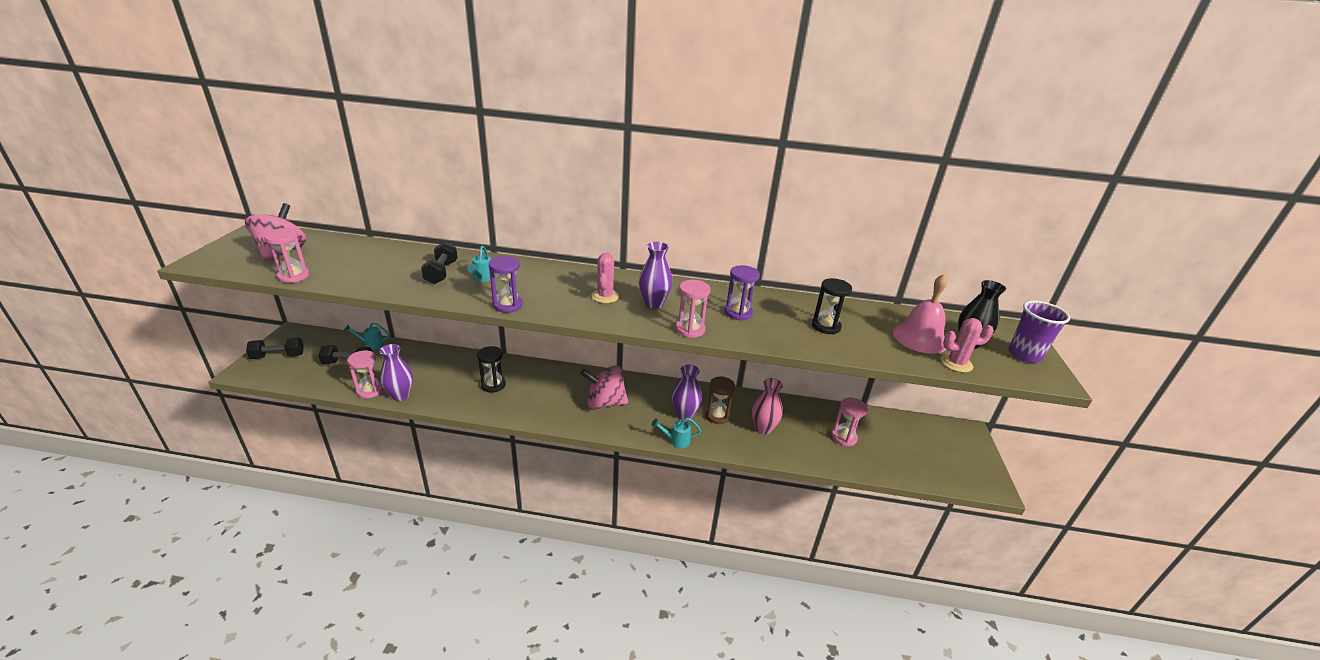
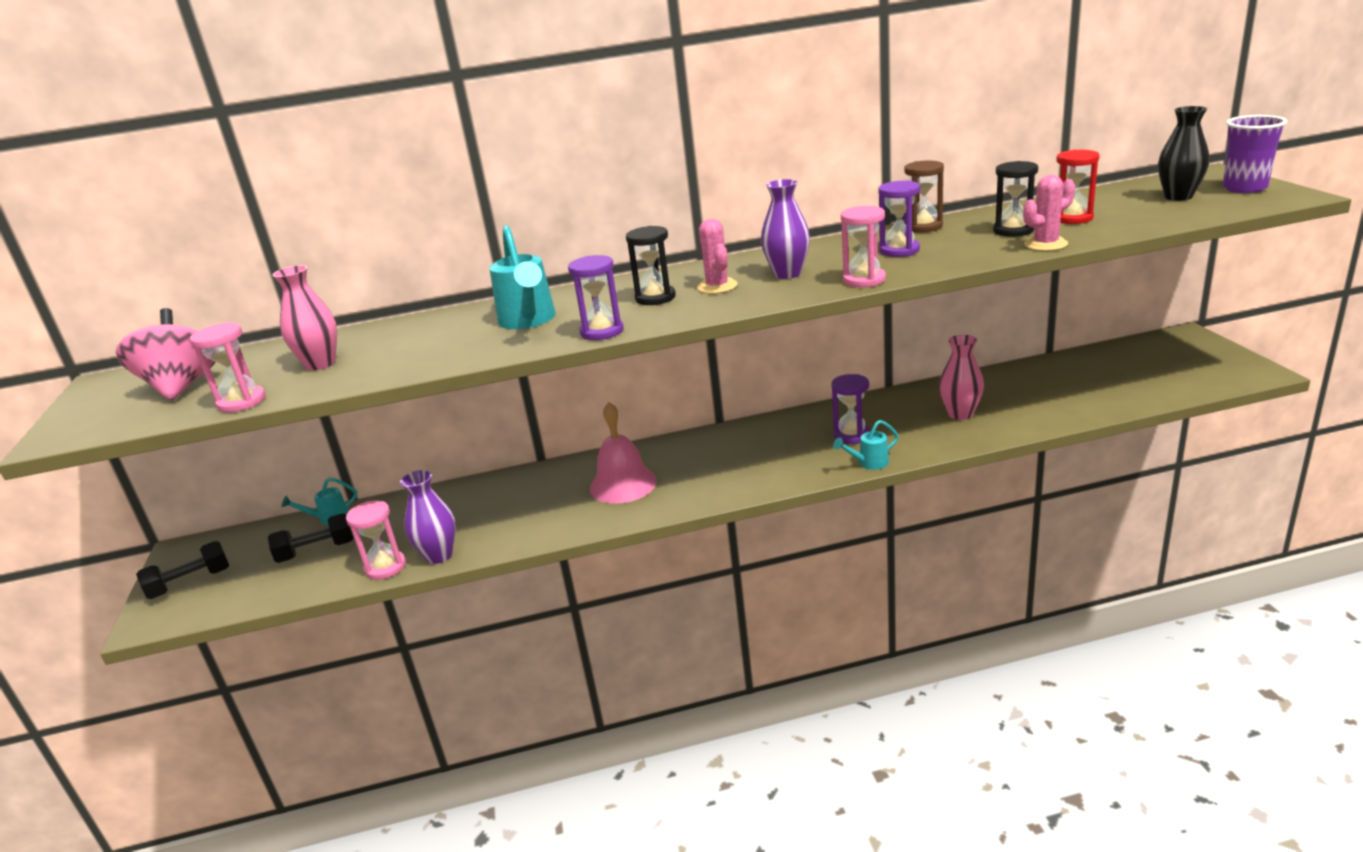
camera: 15 degrees left, 5 degrees down
(355, 264) = (320, 364): none -> pink vase
(441, 272) = (462, 333): black dumbbell -> none
(482, 279) = (529, 321): turquoise watering can -> turquoise watering can, size x1.85
(493, 385) = (564, 497): black hourglass -> black hourglass (655, 298)
(605, 403) = (738, 460): pink spinning top -> none
(684, 414) = (852, 435): purple vase -> purple hourglass
(717, 416) = (893, 422): brown hourglass -> brown hourglass (923, 227)
(843, 437) = (1060, 389): pink hourglass -> none
(875, 332) = (1072, 218): none -> red hourglass
(920, 338) = (1124, 208): pink bell -> pink bell (623, 484)
(956, 363) = (1188, 215): pink cactus -> pink cactus (1045, 244)

